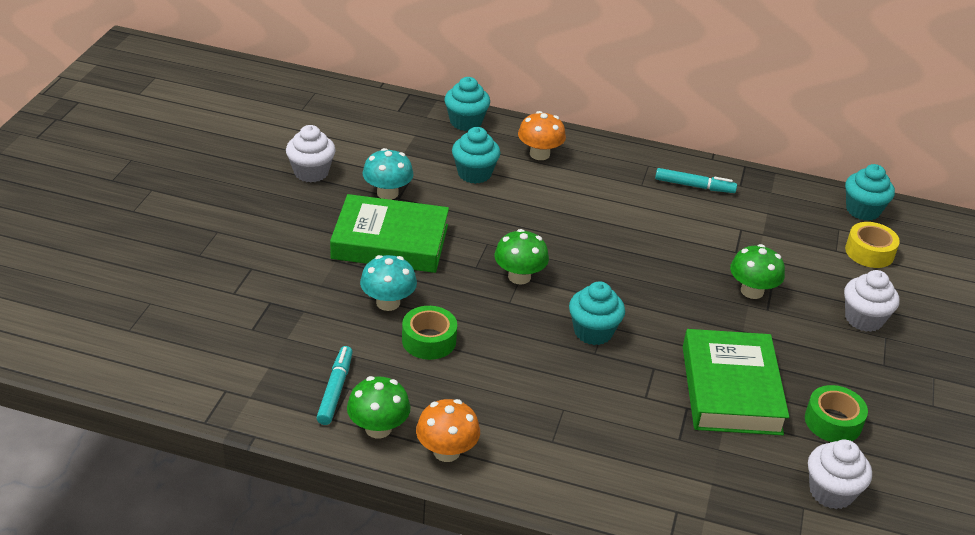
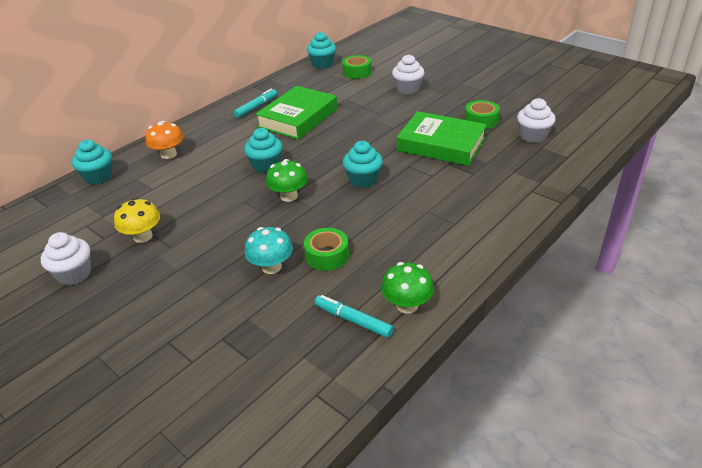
camera: 60 degrees left, 0 degrees up
(387, 193) = (143, 236): turquoise mushroom -> yellow mushroom
(390, 242) = (202, 249): green book -> green book (298, 118)
(446, 451) = (445, 274): orange mushroom -> none
(474, 173) = (161, 188): turquoise cupcake -> turquoise cupcake (266, 166)
(752, 291) = (363, 115): green mushroom -> none
(869, 252) = (357, 72): yellow tape -> green tape

